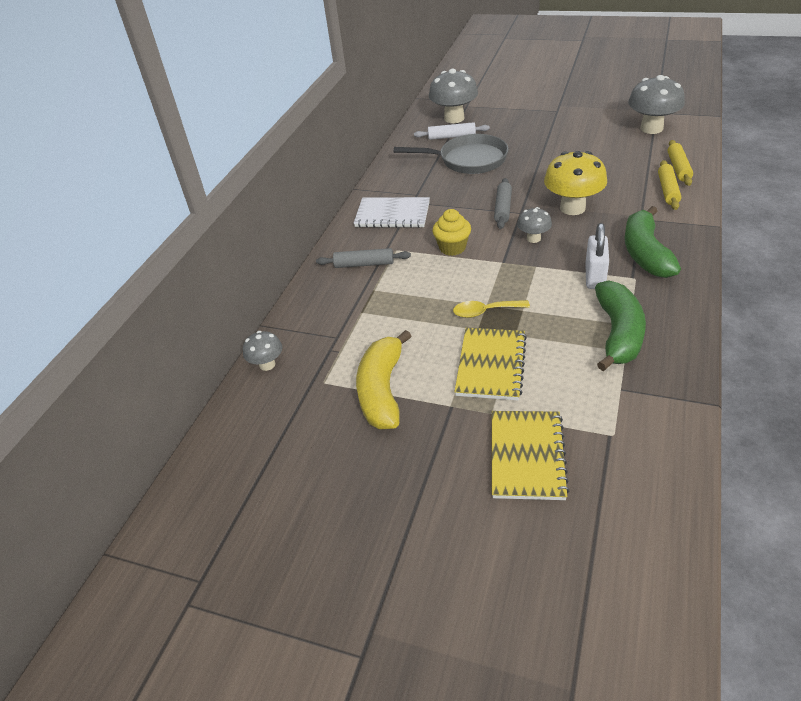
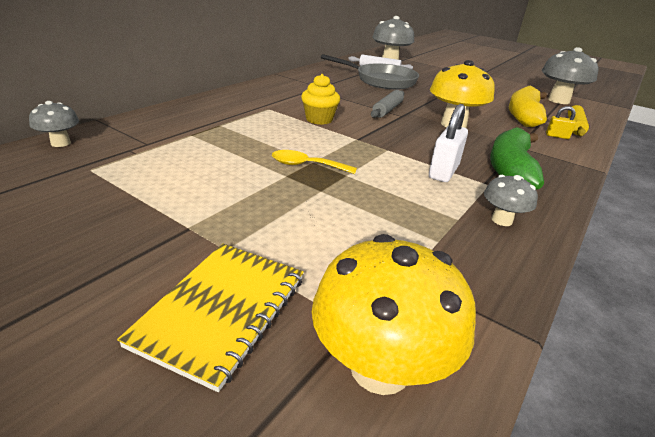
camera: 10 degrees right, 10 degrees down
(364, 264) = (231, 109): grey rolling pin -> none
(382, 390) = (135, 192): yellow banana -> yellow banana (523, 116)
(392, 215) = (288, 91): white notebook -> none
(491, 365) = (270, 207): yellow notebook -> none
(533, 238) = (400, 132): grey mushroom -> grey mushroom (501, 220)
(618, 334) = (439, 223): green banana -> none
(639, 454) = (380, 367): none -> yellow mushroom
(667, 190) = (557, 136): yellow rolling pin -> yellow padlock

